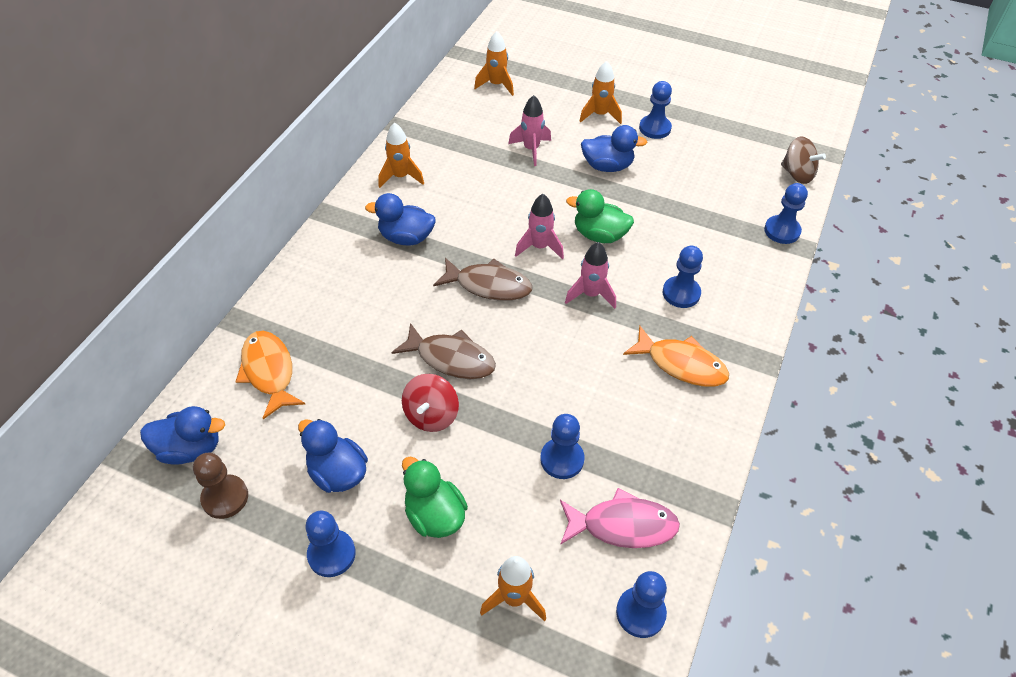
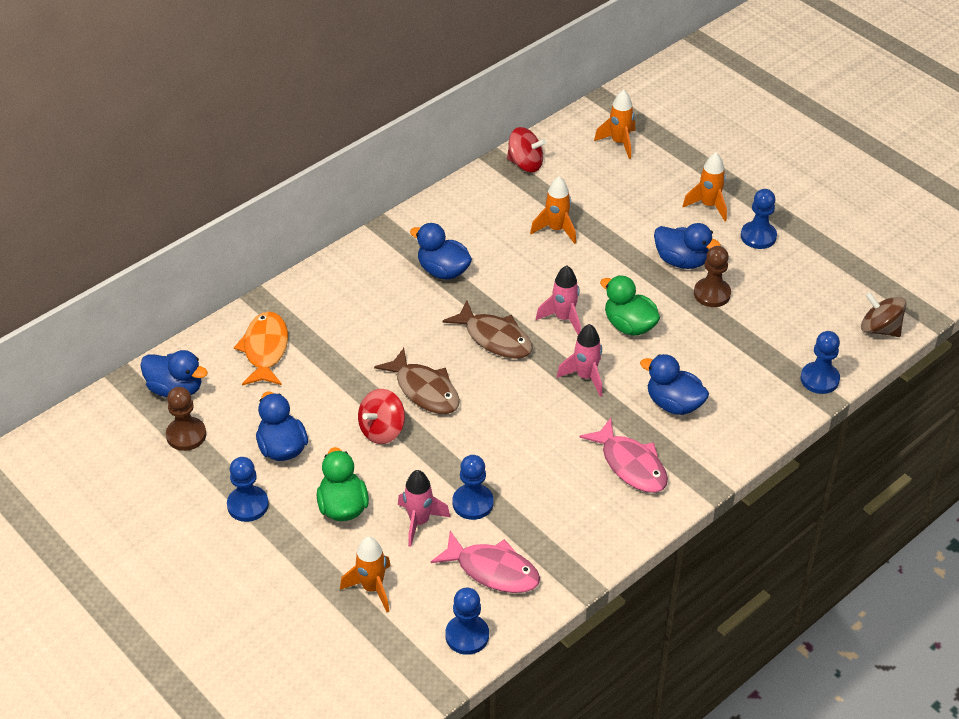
camera: 25 degrees right, 5 degrees down
(401, 177) = (469, 211): orange rocket -> orange rocket (556, 229)
(427, 123) = (525, 164): none -> red spinning top
(531, 149) = (614, 221): pink rocket -> pink rocket (419, 522)
(649, 186) = (712, 294): none -> brown pawn
(681, 293) = (673, 404): blue pawn -> blue duck
(681, 364) = (631, 465): orange fish -> pink fish
(797, 174) = (880, 329): brown spinning top -> brown spinning top turned 150 degrees clockwise

